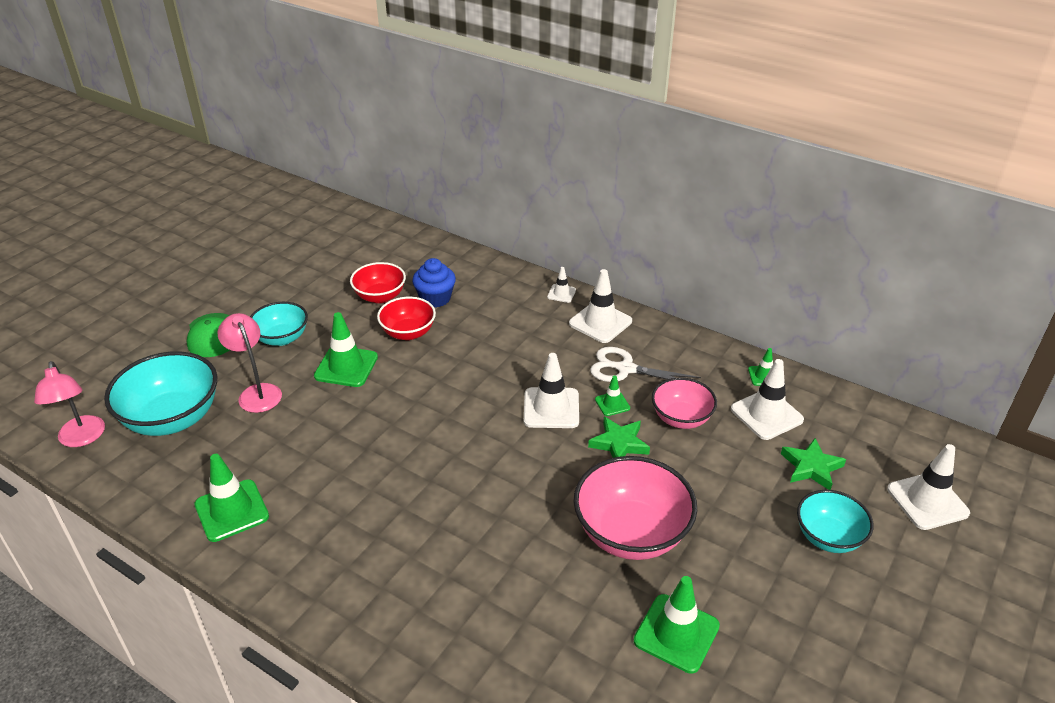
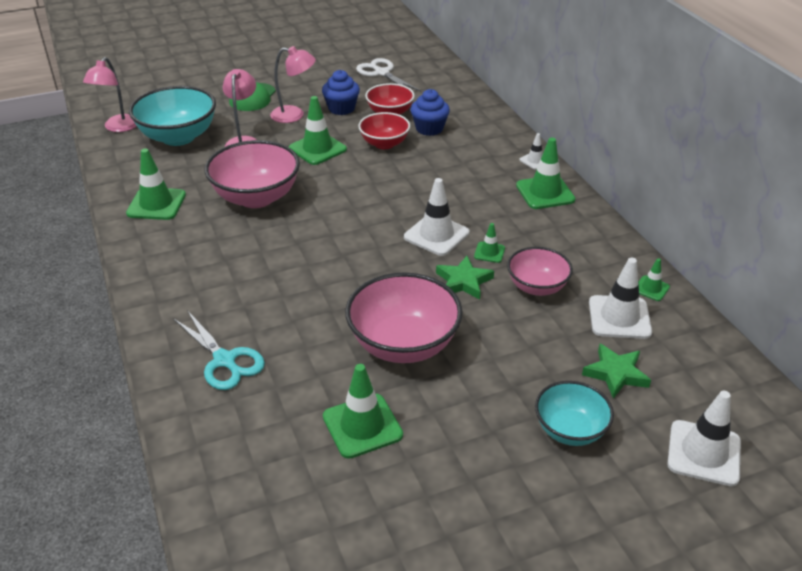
camera: 35 degrees right, 0 degrees up
(282, 338) = (294, 115): turquoise bowl -> pink lamp
(325, 310) = (341, 108): none -> blue cupcake
(337, 450) = (256, 197): none -> pink bowl
(489, 644) = (224, 360): none -> turquoise scissors
(600, 322) = (545, 193): white traffic cone -> green traffic cone
(626, 369) = (529, 233): white scissors -> white scissors (382, 73)

